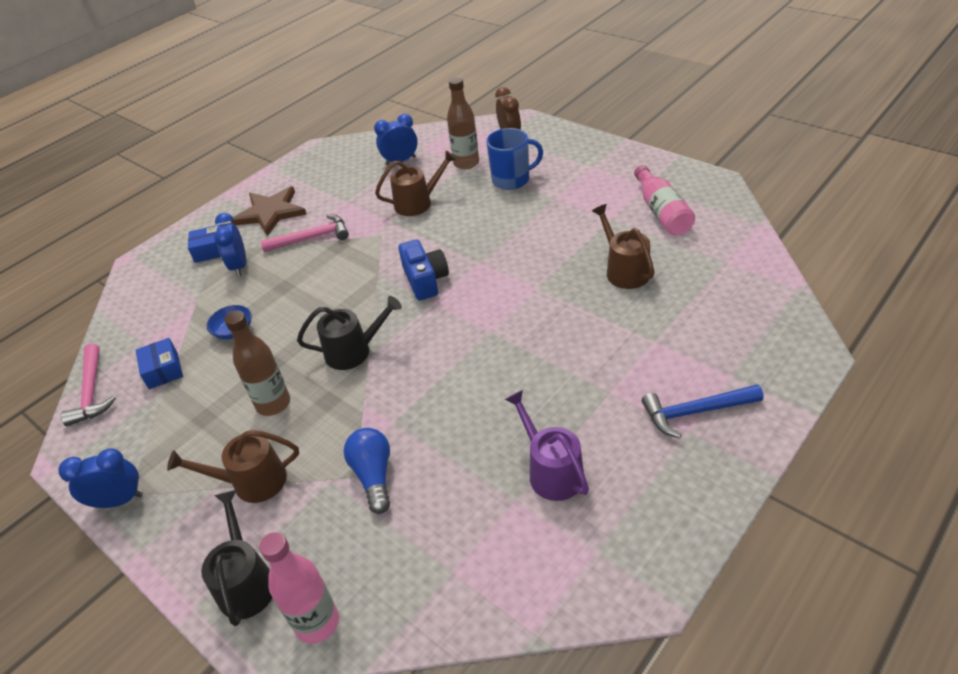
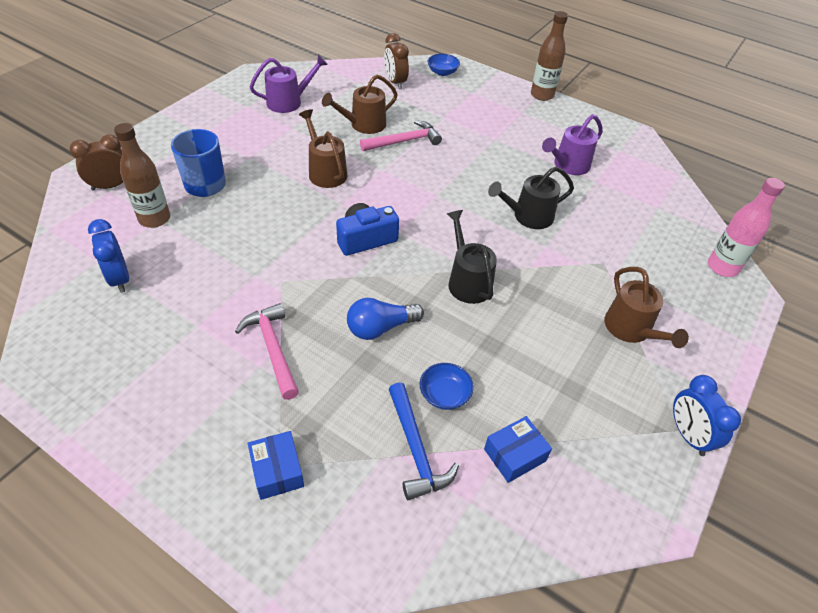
camera: 105 degrees left, 5 degrees up
(92, 392) = (562, 533): pink hammer -> pink hammer (404, 141)
(239, 266) = (320, 421): blue clock -> none
(246, 582) = (715, 313): black watering can -> black watering can (528, 216)
(270, 213) = (198, 412): brown star -> none
(273, 404) = (543, 332): brown bottle -> brown bottle (542, 95)
(374, 475) = (599, 252): blue light bulb -> blue light bulb (380, 328)
(418, 203) = (225, 255): brown watering can -> brown watering can (325, 172)
(662, 212) = (289, 102): pink bottle -> purple watering can
(695, 412) = (506, 108): blue hammer -> blue hammer (416, 449)
(734, 295) = (395, 82): none -> brown clock
(781, 343) = (442, 72): none -> blue bowl

